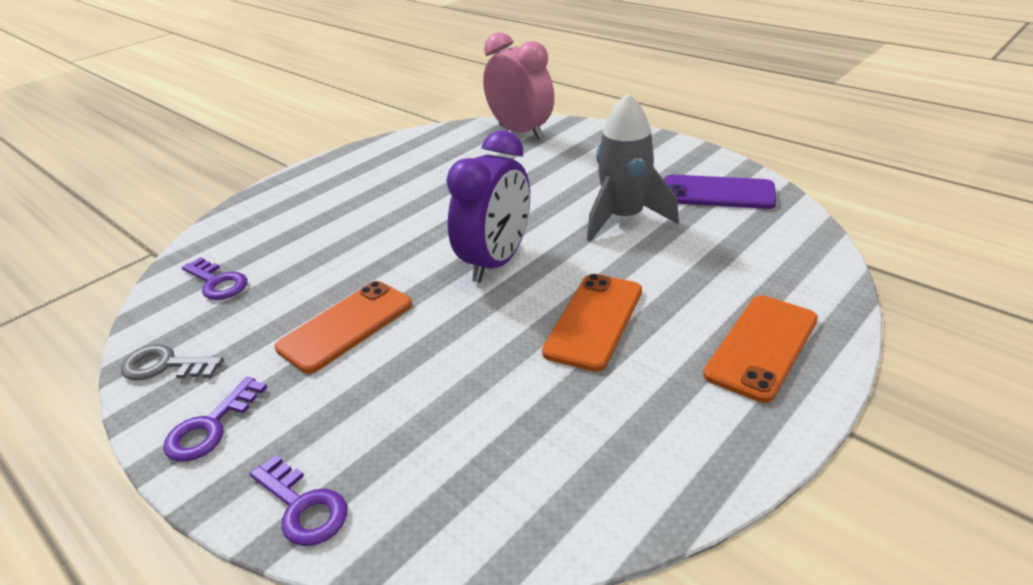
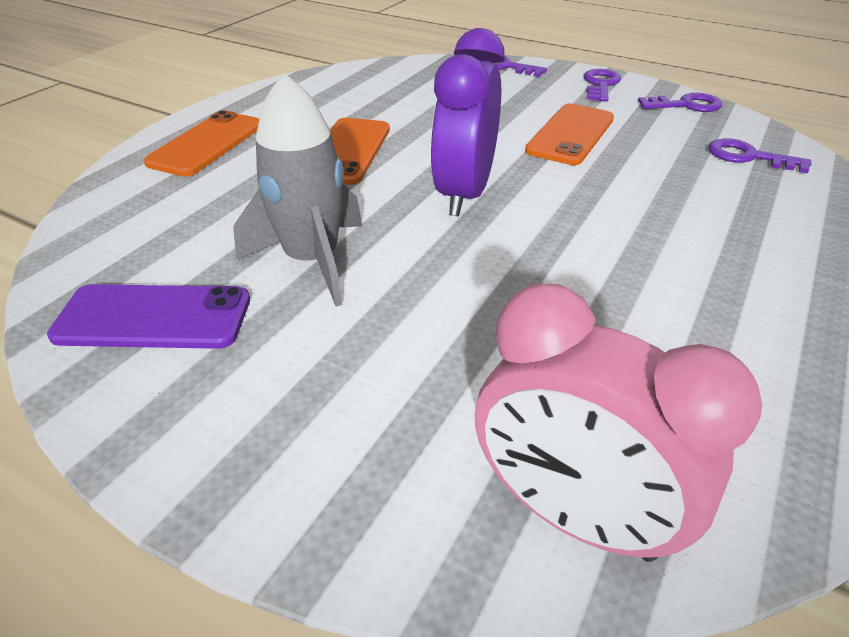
camera: 165 degrees right, 5 degrees up
(165, 366) = (685, 105): grey key -> purple key

